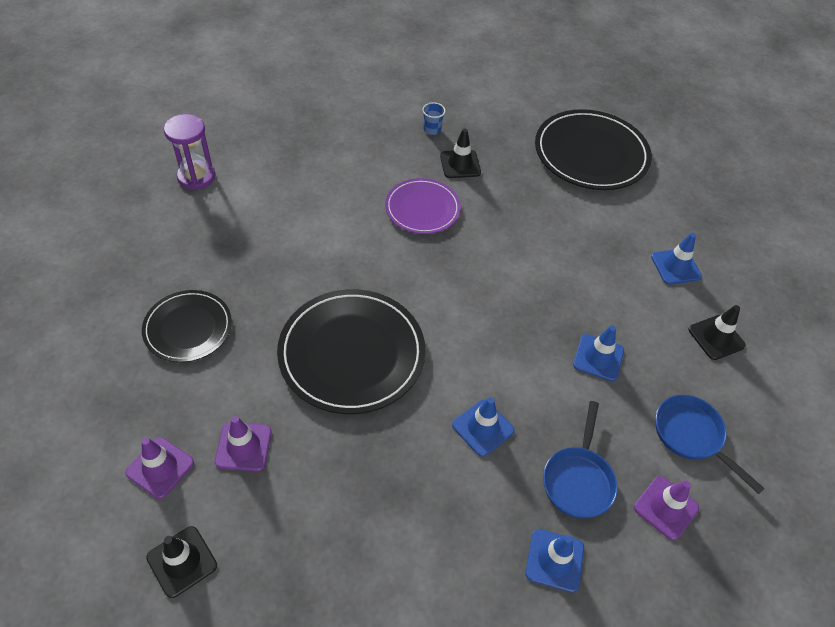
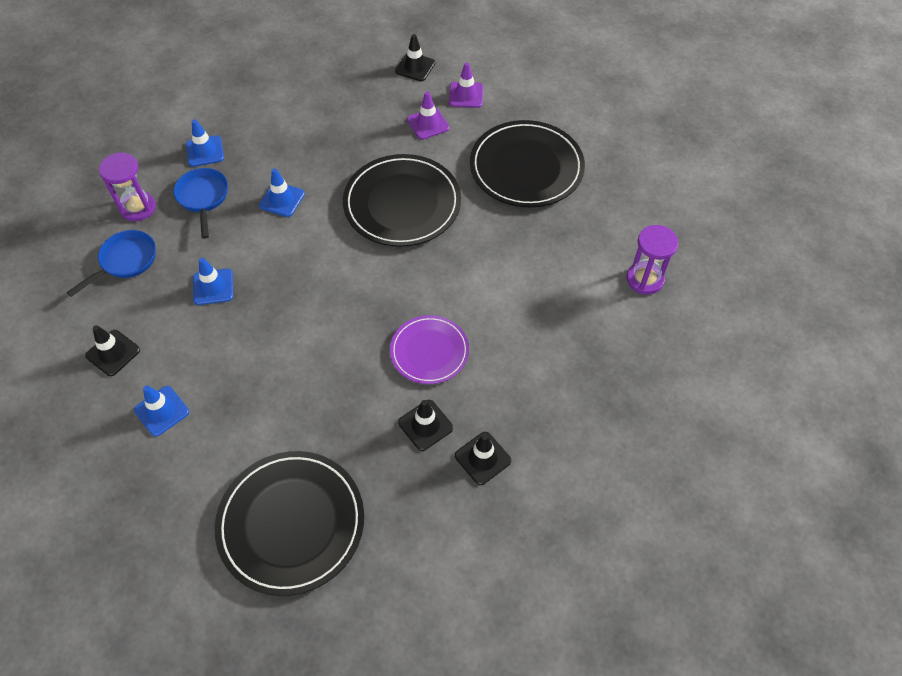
camera: 155 degrees right, 5 degrees up
(188, 328) = (526, 167): black plate -> black plate, size x1.66
(432, 129) = (482, 458): blue cup -> black traffic cone
(665, 507) = (138, 208): purple traffic cone -> purple hourglass
(691, 436) = (125, 261): blue pan -> blue pan turned 75 degrees counterclockwise

